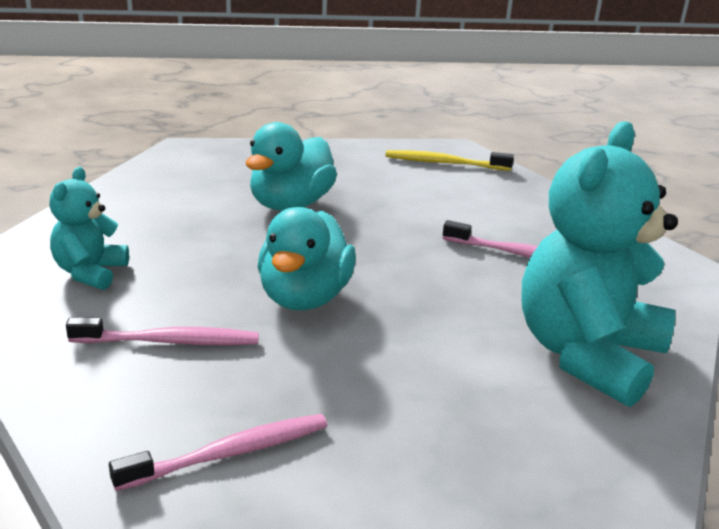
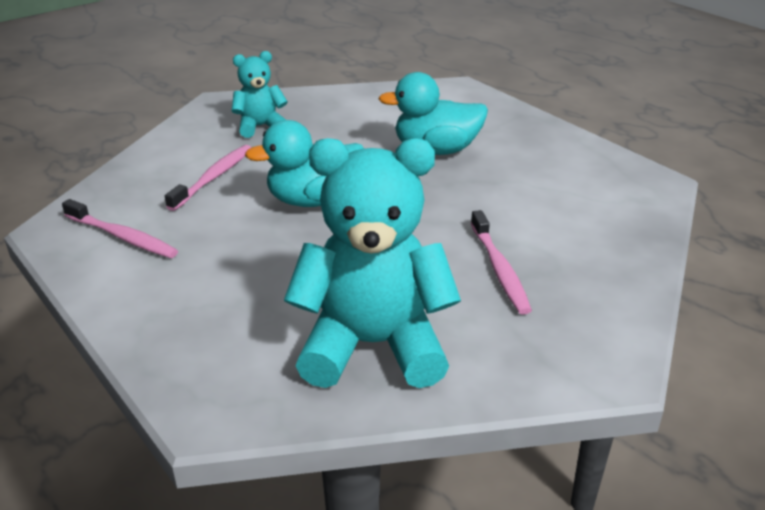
camera: 60 degrees right, 5 degrees up
(169, 341) = (213, 177): pink toothbrush -> pink toothbrush turned 120 degrees counterclockwise
(444, 163) = (617, 184): yellow toothbrush -> none

